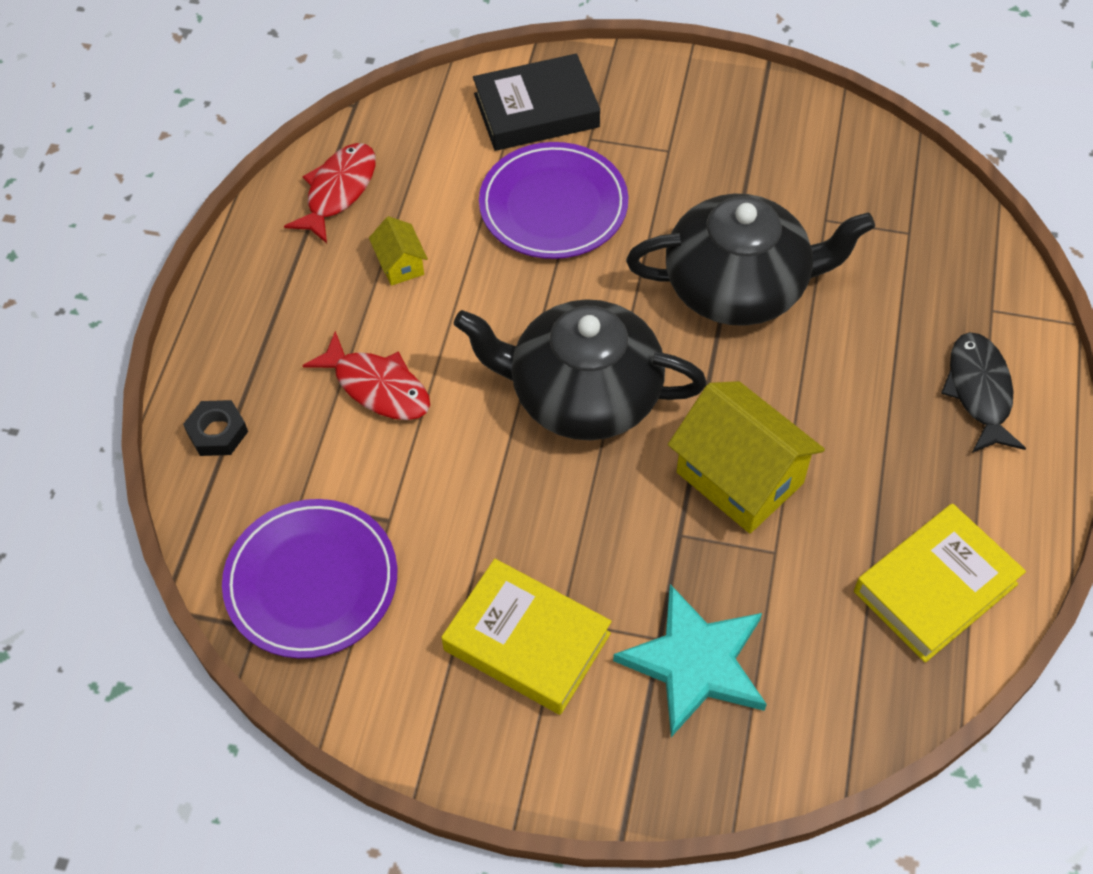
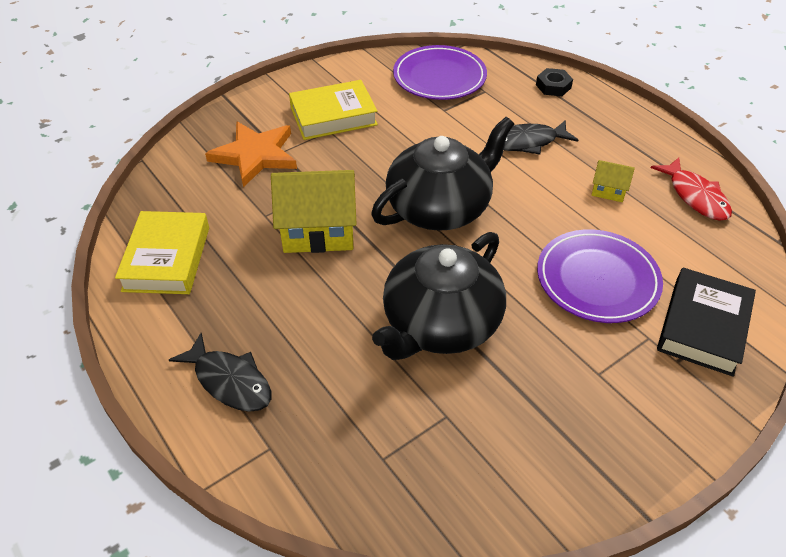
camera: 130 degrees right, 10 degrees down
(377, 387) = (527, 142): red fish -> black fish
(695, 663) = (255, 155): turquoise star -> orange star

